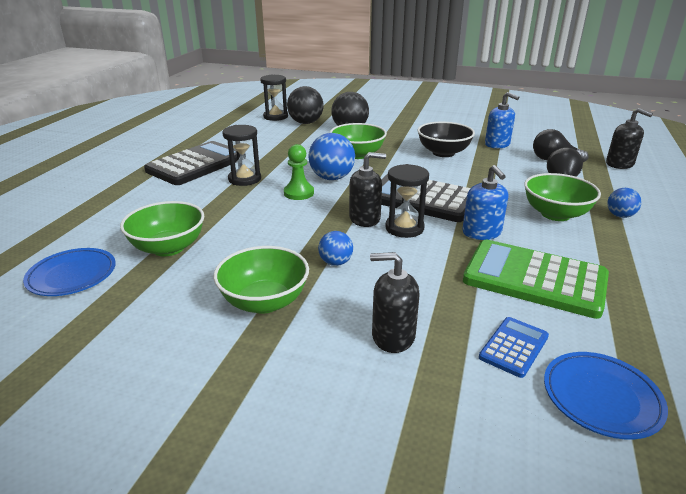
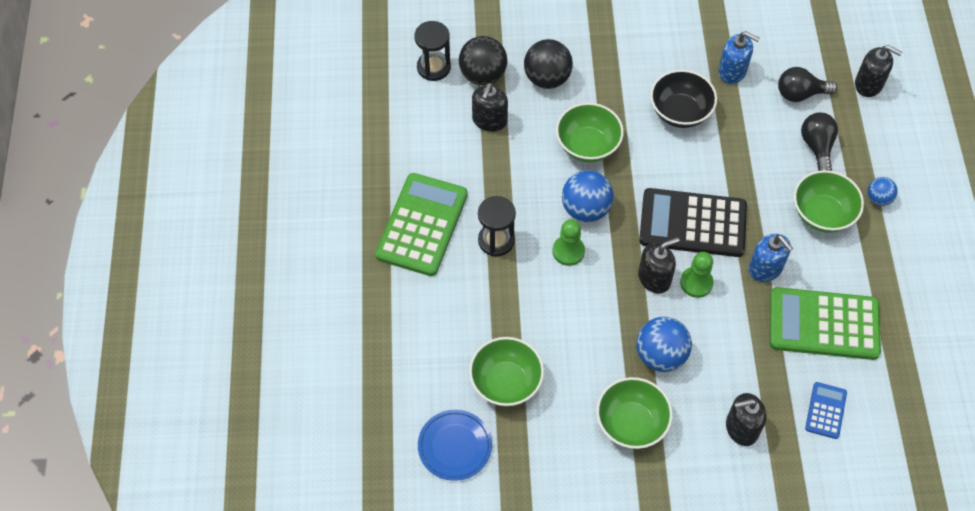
camera: 20 degrees left, 30 degrees up
(197, 164) = (422, 225): black calculator -> green calculator
(293, 136) = (489, 120): none -> black soap dispenser
(335, 262) = (660, 355): blue ball -> blue ball, size x1.77
(404, 228) = (696, 283): black hourglass -> green pawn
(601, 397) = (887, 439): blue plate -> none

